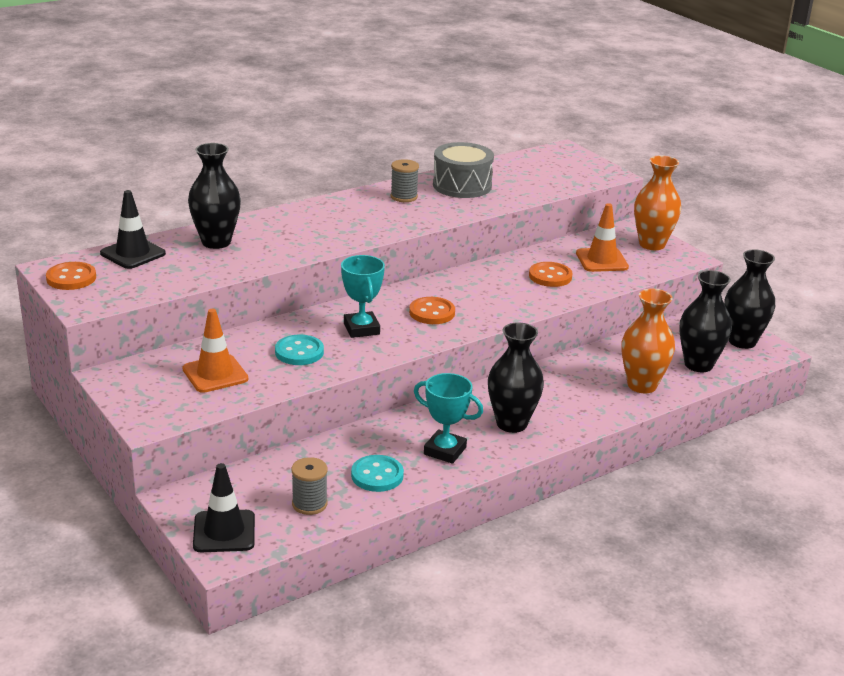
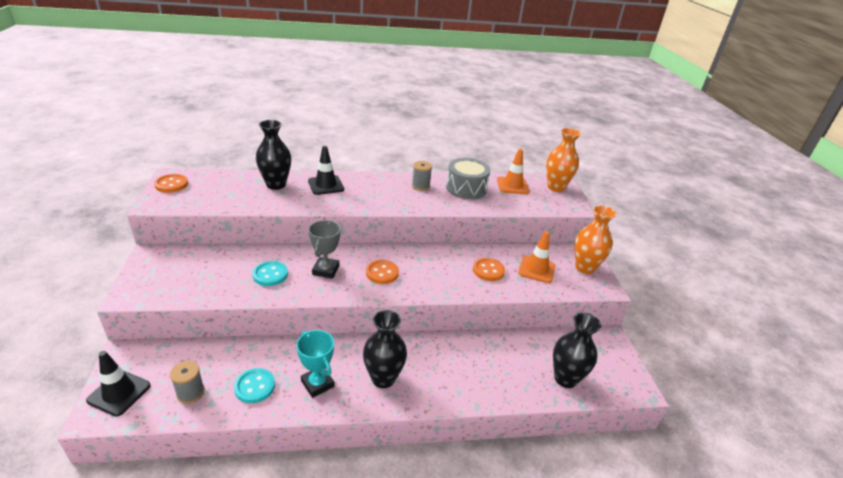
camera: 25 degrees right, 5 degrees up
(133, 253) = (223, 179): black traffic cone -> black traffic cone (326, 185)
(215, 374) = (205, 273): orange traffic cone -> orange traffic cone (512, 186)
(361, 329) = (326, 270): turquoise trophy -> grey trophy
(642, 385) = (506, 381): orange vase -> orange vase (556, 187)
(742, 341) = (616, 369): black vase -> none

